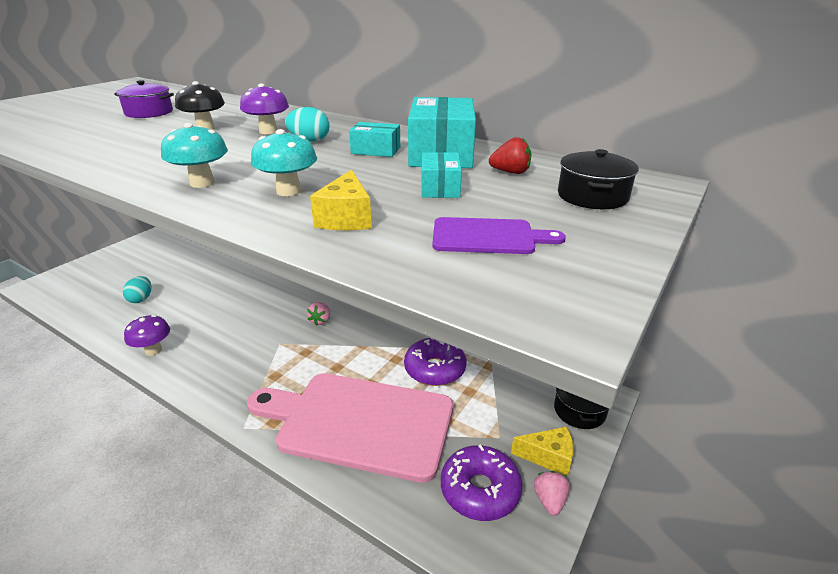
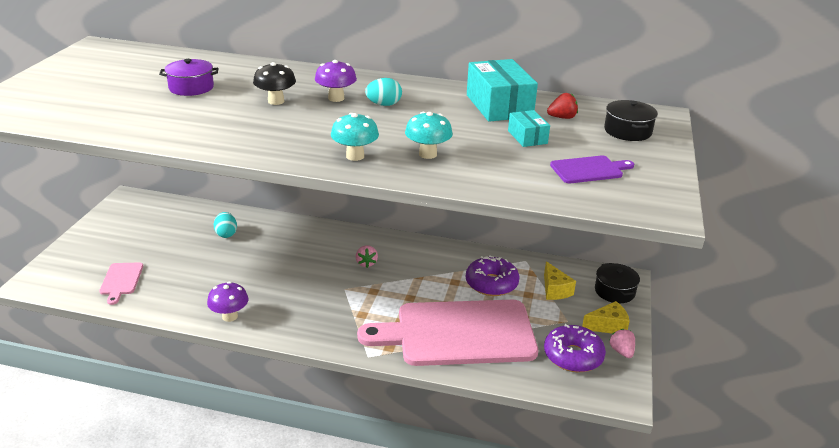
camera: 20 degrees left, 0 degrees up
(100, 297) = (121, 280): none -> pink cutting board
(141, 299) = (169, 275): turquoise egg -> turquoise egg (226, 234)
(346, 218) = (491, 169): yellow cheese -> yellow cheese (555, 290)
(376, 150) = (447, 109): turquoise box -> none

